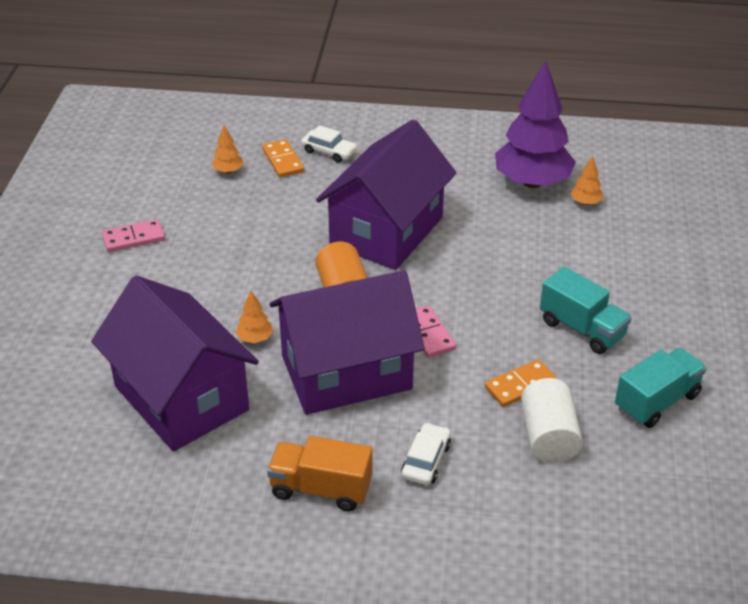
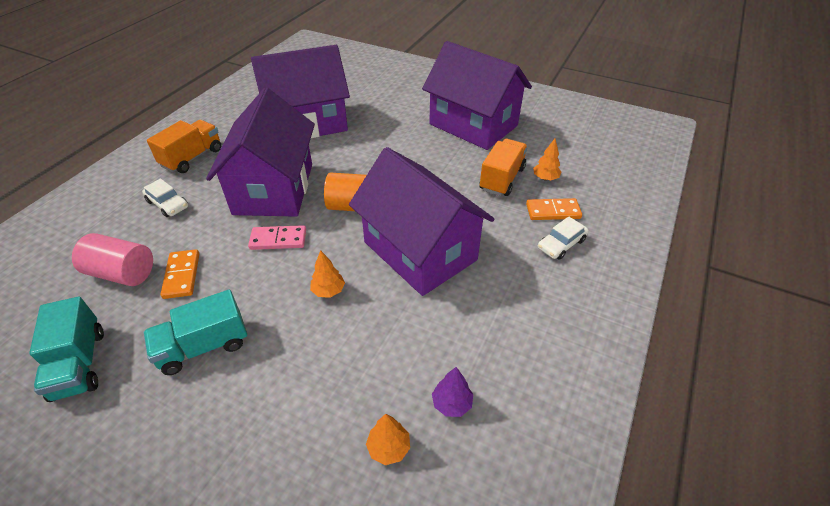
camera: 110 degrees right, 5 degrees up
(134, 238) = (473, 125): pink domino -> purple house
(242, 199) = (501, 179): none -> orange truck
(255, 338) = (337, 157): orange tree -> orange tree (328, 291)
(532, 182) = (451, 403): purple tree -> purple tree, size x0.40
(548, 437) = (122, 273): white cylinder -> pink cylinder

